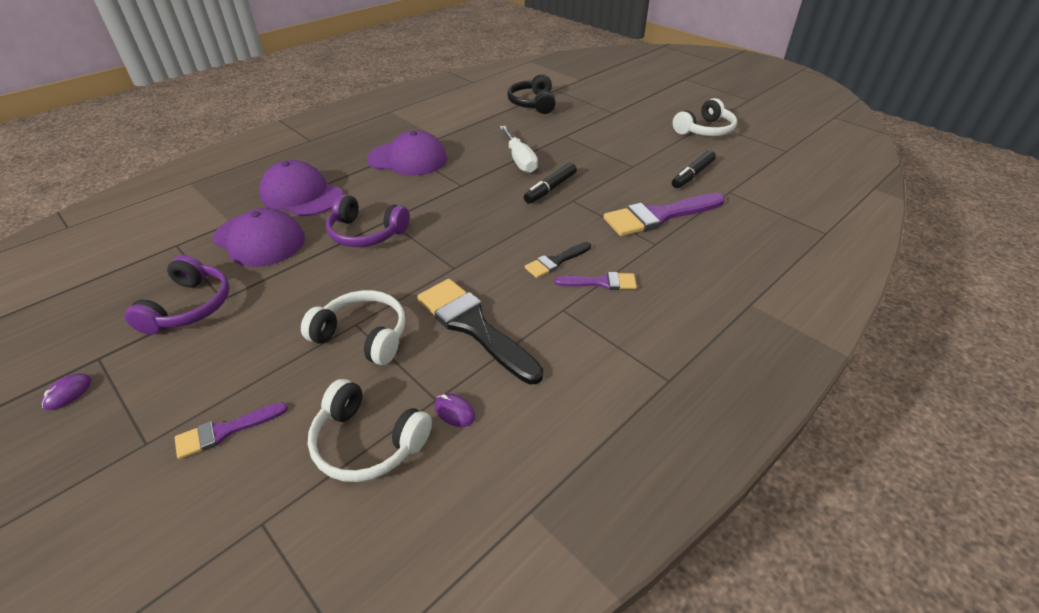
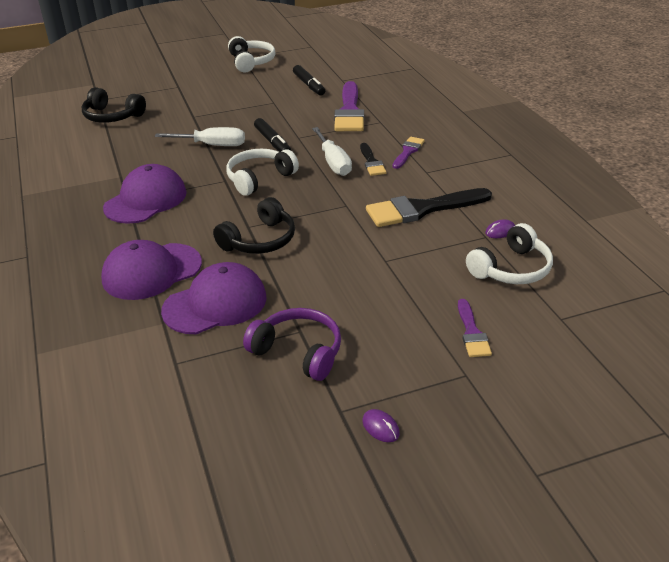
camera: 65 degrees left, 5 degrees down
(363, 336) = (402, 258): white headphones -> white headphones (259, 178)
(366, 233) = (259, 240): purple headphones -> black headphones
(536, 236) = (333, 162): none -> white screwdriver

